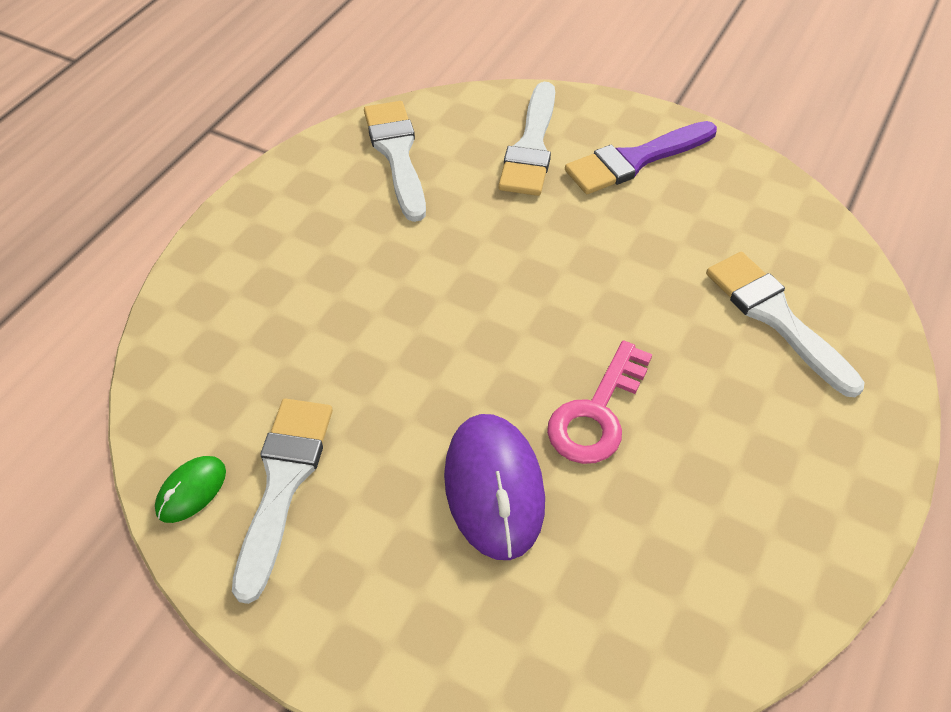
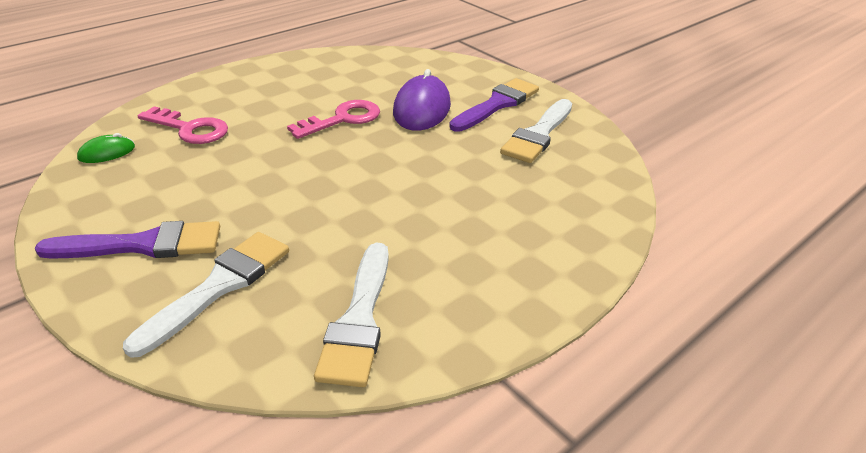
camera: 160 degrees left, 15 degrees down
(191, 491) = (594, 143): green mouse -> green mouse (107, 153)
(372, 552) = (497, 104): none -> purple brush
(776, 318) = (189, 129): white brush -> pink key

